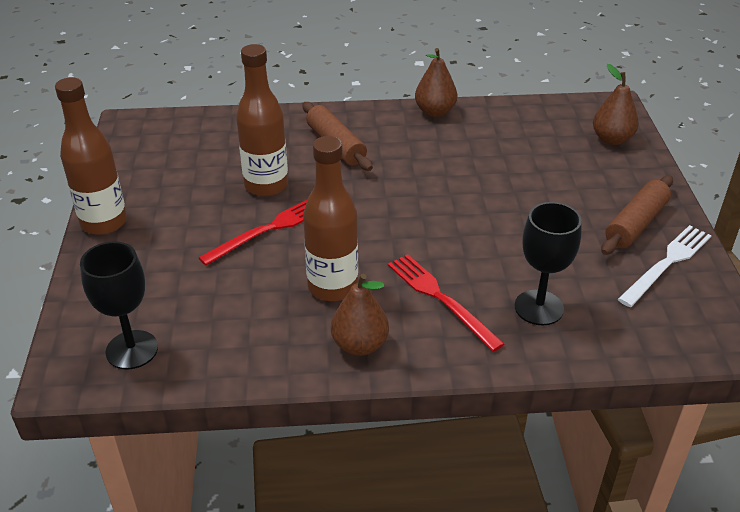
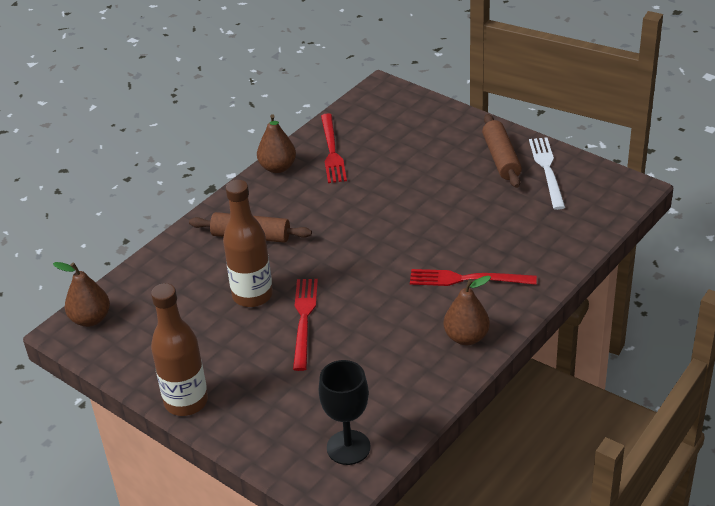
camera: 45 degrees left, 0 degrees up
(332, 287) = (400, 320): brown bottle -> none
(495, 126) = (332, 151): none -> red fork
(539, 307) = (522, 244): black goblet -> none
(612, 139) = (413, 113): brown pear -> brown pear (91, 319)

